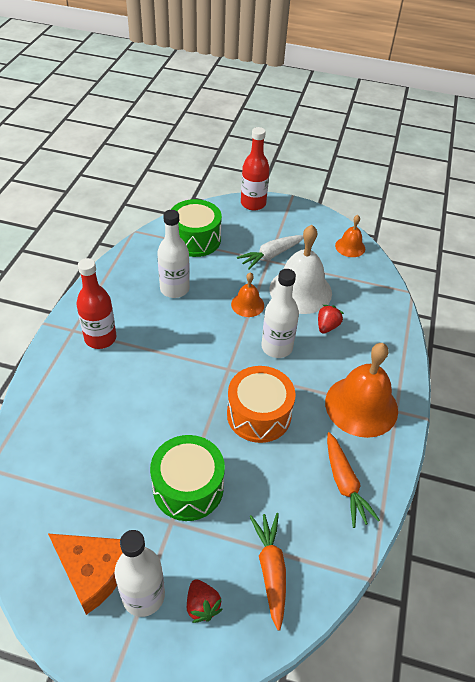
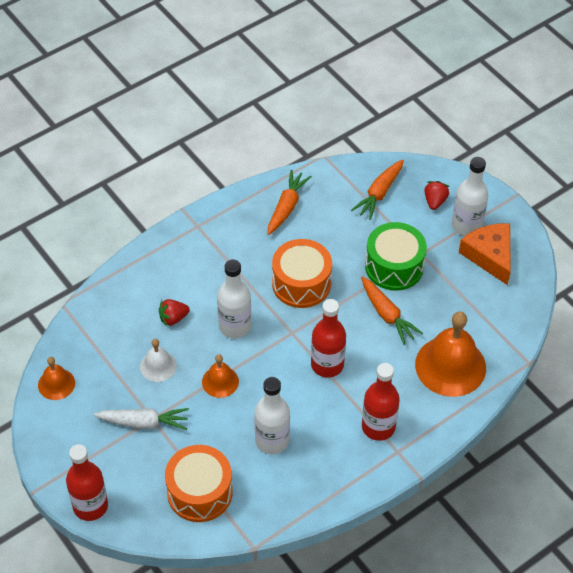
camera: 140 degrees left, 5 degrees up
(159, 433) = (387, 315): none -> orange carrot
(178, 360) = (327, 365): none -> red bottle
(195, 239) = (199, 492): green drum -> orange drum
(300, 291) = (158, 366): white bell -> white bell, size x0.52
(361, 406) = (219, 244): orange bell -> orange bell (450, 366)

